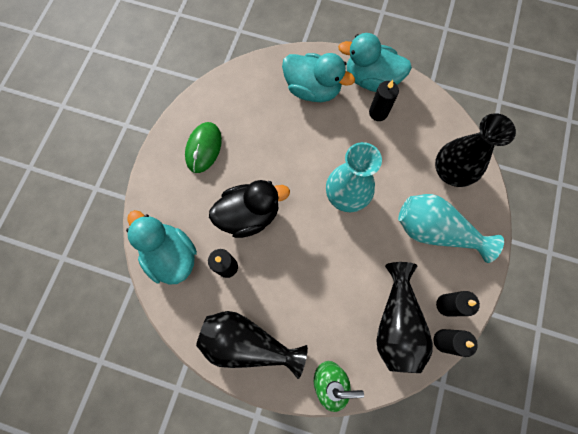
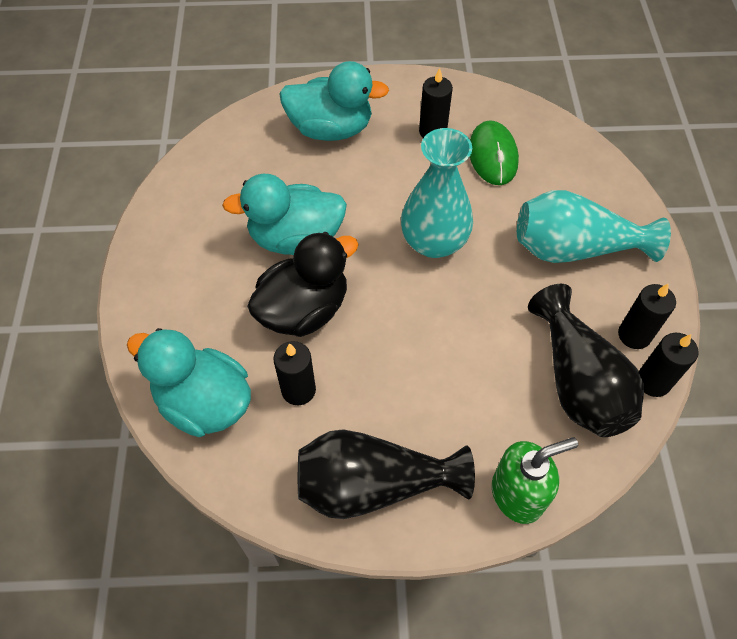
camera: 20 degrees left, 15 degrees down
(203, 148) = (200, 244): green mouse -> green mouse (492, 155)
(371, 79) = (405, 96): turquoise duck -> turquoise duck (295, 238)
(451, 171) = (561, 172): black vase -> none

